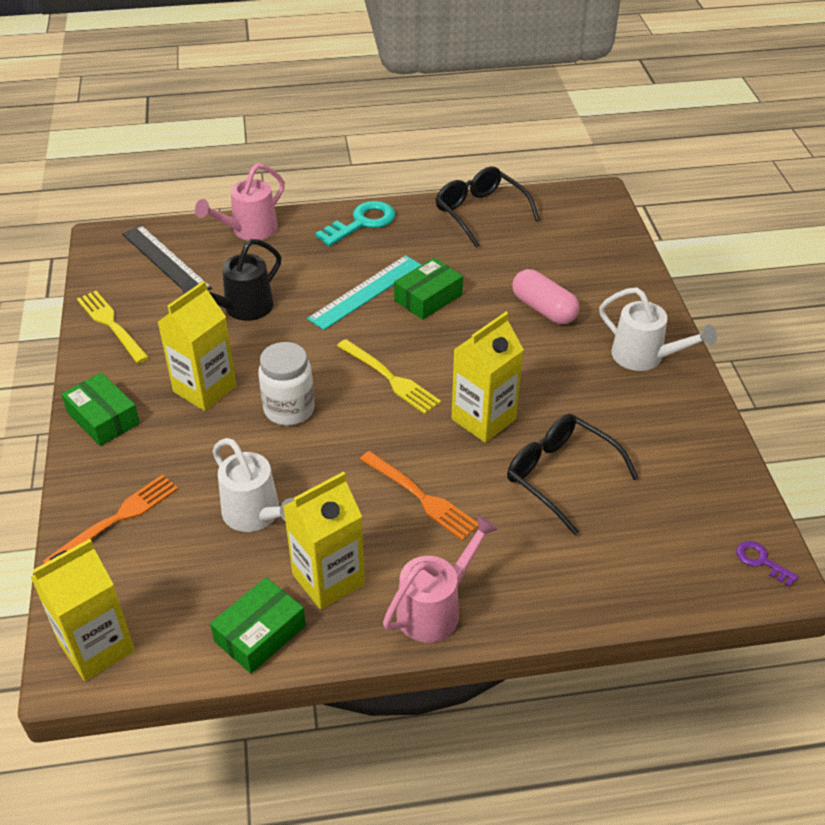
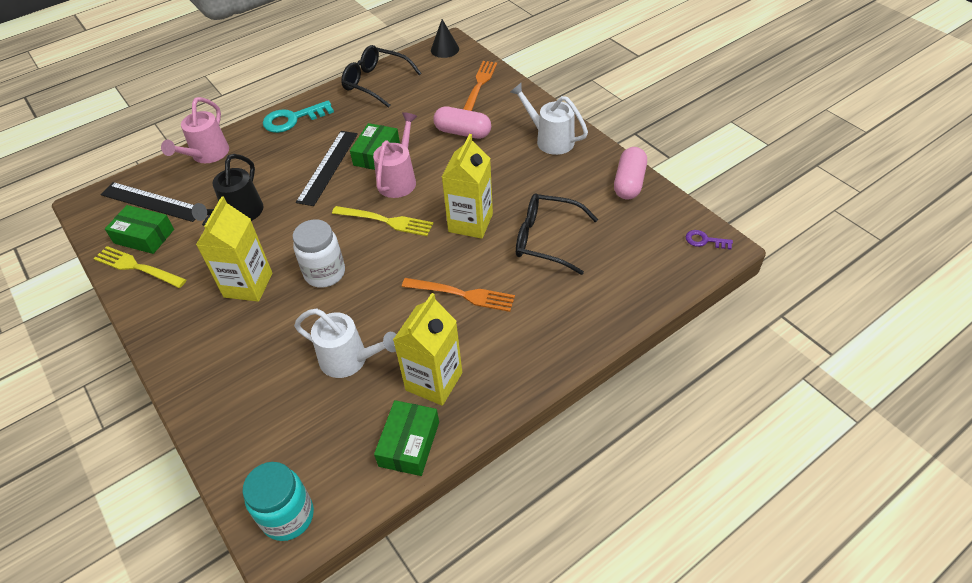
camera: 25 degrees left, 5 degrees up
(97, 647) = (288, 516): yellow carton -> turquoise jar
(103, 418) = (178, 341): green box -> green box (144, 236)
(117, 519) = (240, 412): orange fork -> orange fork (479, 84)
(362, 223) = (293, 119): turquoise key -> turquoise key turned 135 degrees counterclockwise
(366, 292) = (328, 167): turquoise ruler -> black ruler
(436, 608) = (522, 366): pink watering can -> pink watering can (399, 179)
(587, 200) = (444, 49): none -> black cone
(645, 357) = (550, 139): white watering can -> white watering can turned 150 degrees counterclockwise
(710, 449) = (629, 183): none -> pink capsule

